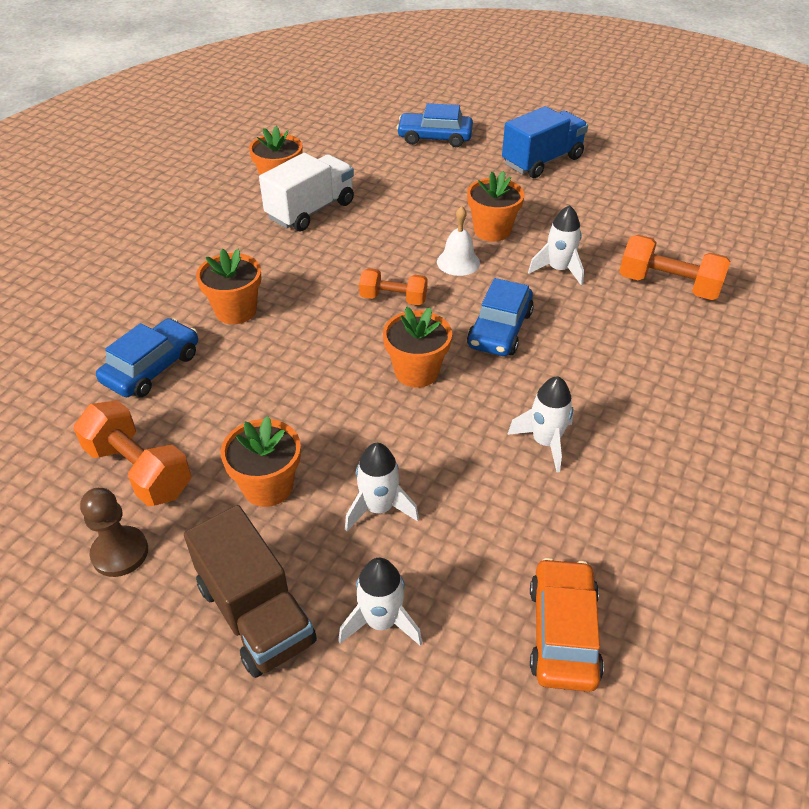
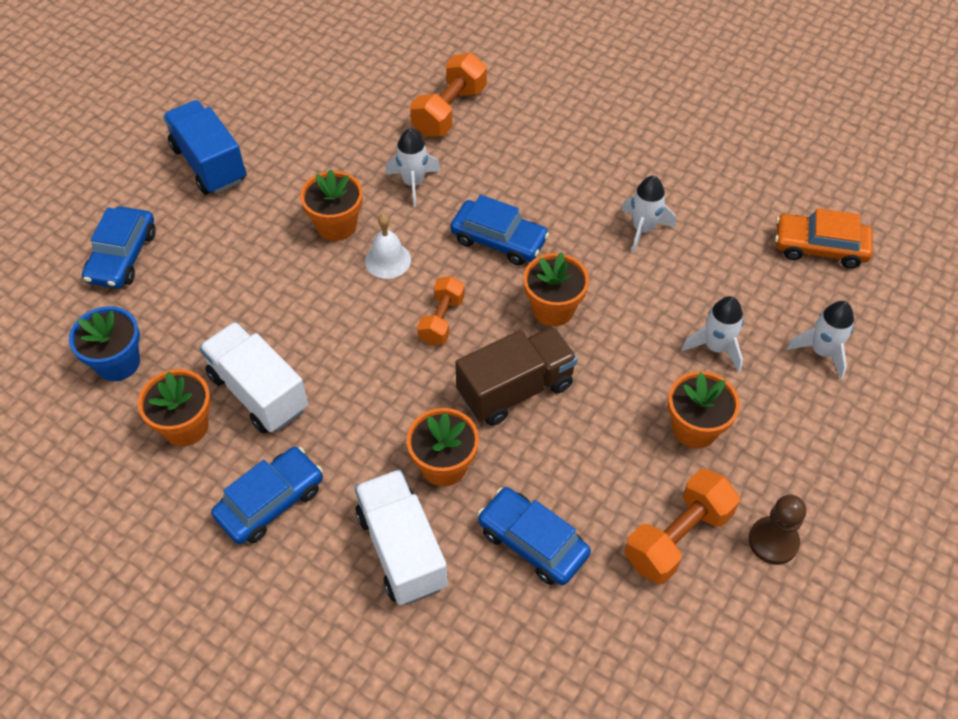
camera: 85 degrees left, 10 degrees up
(158, 294) = (402, 549): none -> white truck
(211, 227) = (270, 502): none -> blue car
(256, 614) = (823, 433): brown truck -> brown truck (515, 389)
(335, 149) = (118, 363): none -> blue flower pot

